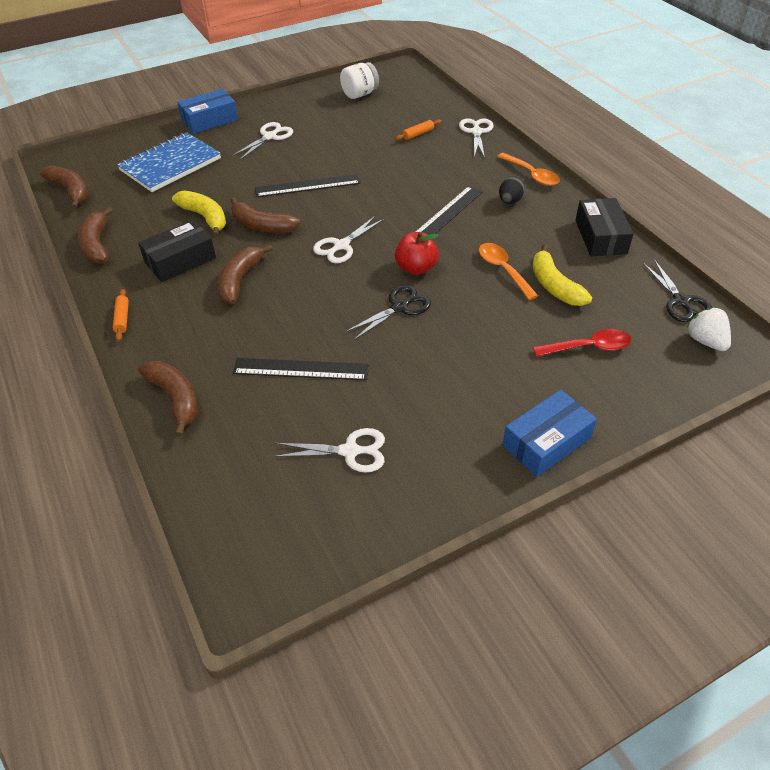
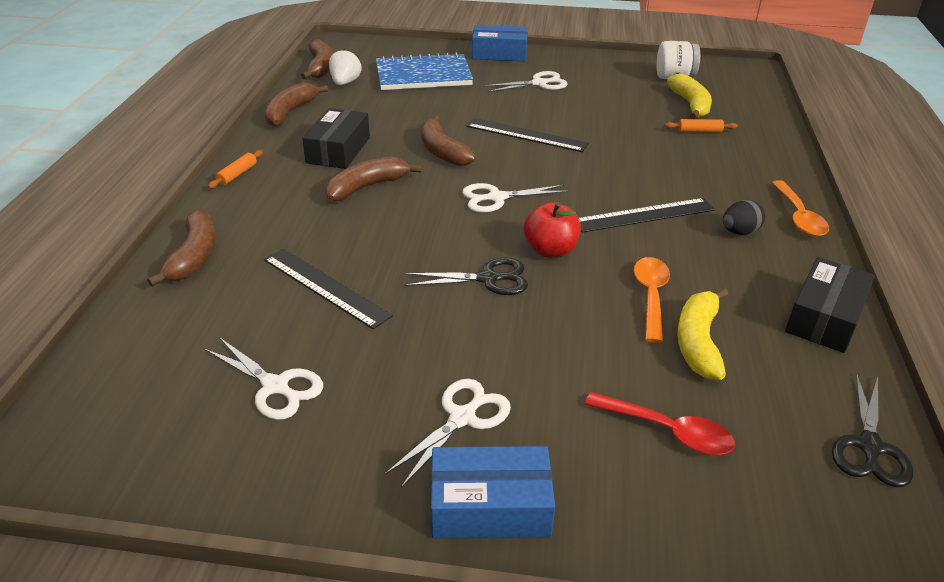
camera: 35 degrees right, 10 degrees down
(180, 260) = (338, 150): black box -> black box turned 75 degrees counterclockwise
(205, 217) = (401, 125): yellow banana -> yellow banana (690, 105)
(476, 132) = (773, 152): white scissors -> white scissors (462, 418)
(705, 341) = (857, 516): white strawberry -> white strawberry (345, 83)

